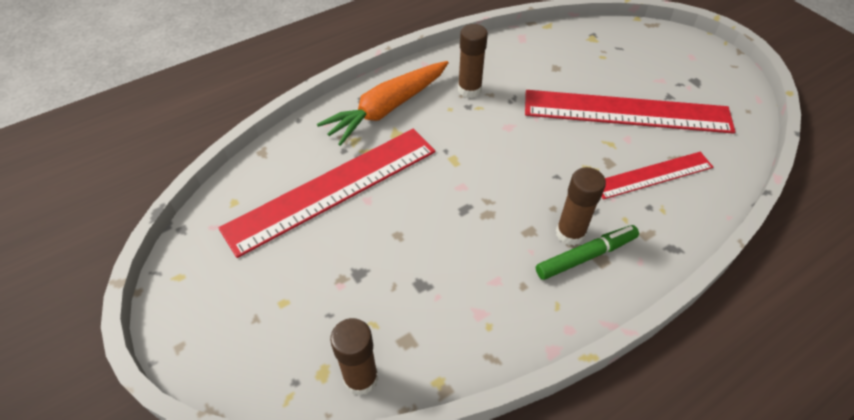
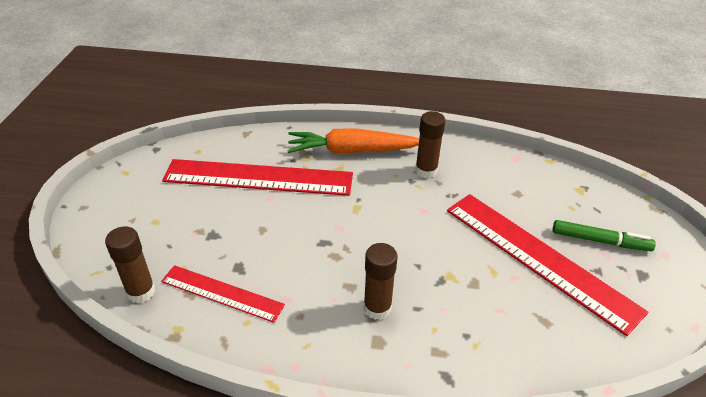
camera: 40 degrees right, 10 degrees down
(585, 256) = (369, 330): green marker -> green marker (600, 241)
(652, 175) = (500, 316): red ruler -> red ruler (222, 293)

